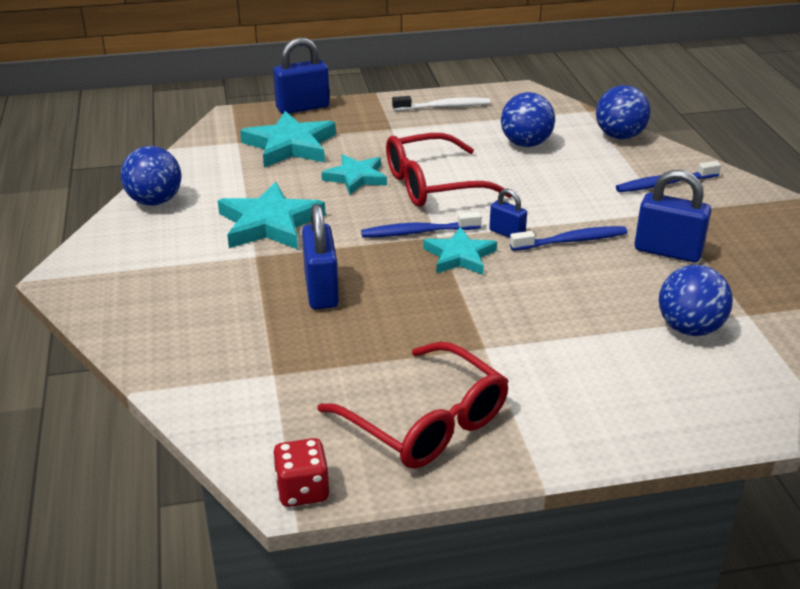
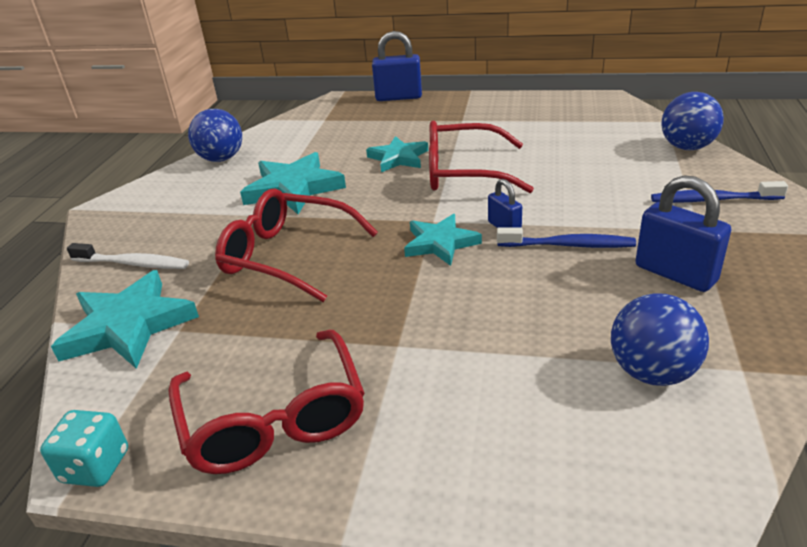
camera: 25 degrees right, 0 degrees up
(290, 145) = (364, 126): turquoise star -> turquoise star (128, 326)
(302, 490) = (95, 466): red dice -> turquoise dice
(321, 290) = (287, 256): blue padlock -> red glasses
(418, 232) = (417, 214): blue toothbrush -> none
(443, 107) = (522, 106): white toothbrush -> white toothbrush (132, 264)
(526, 144) = (581, 145): blue ball -> none

